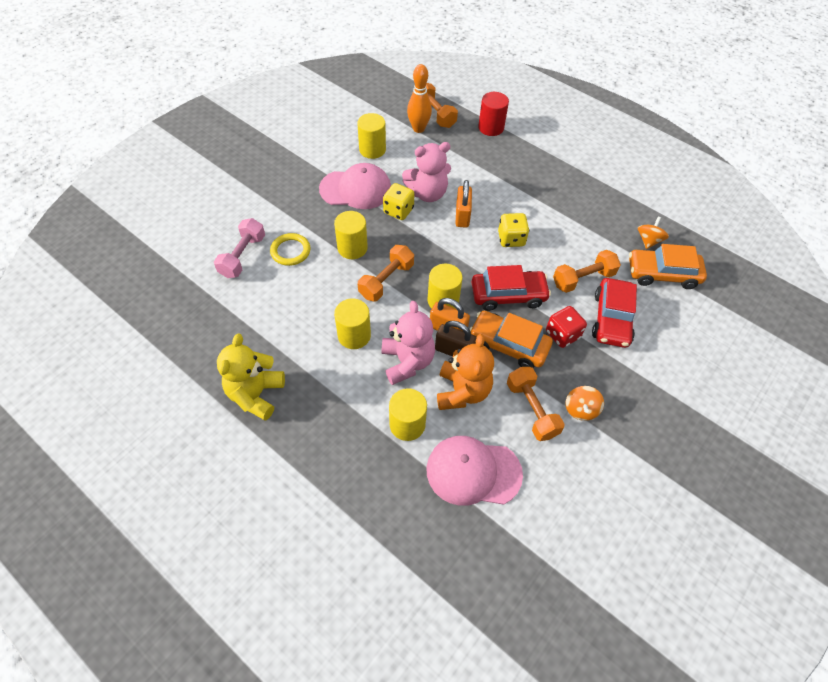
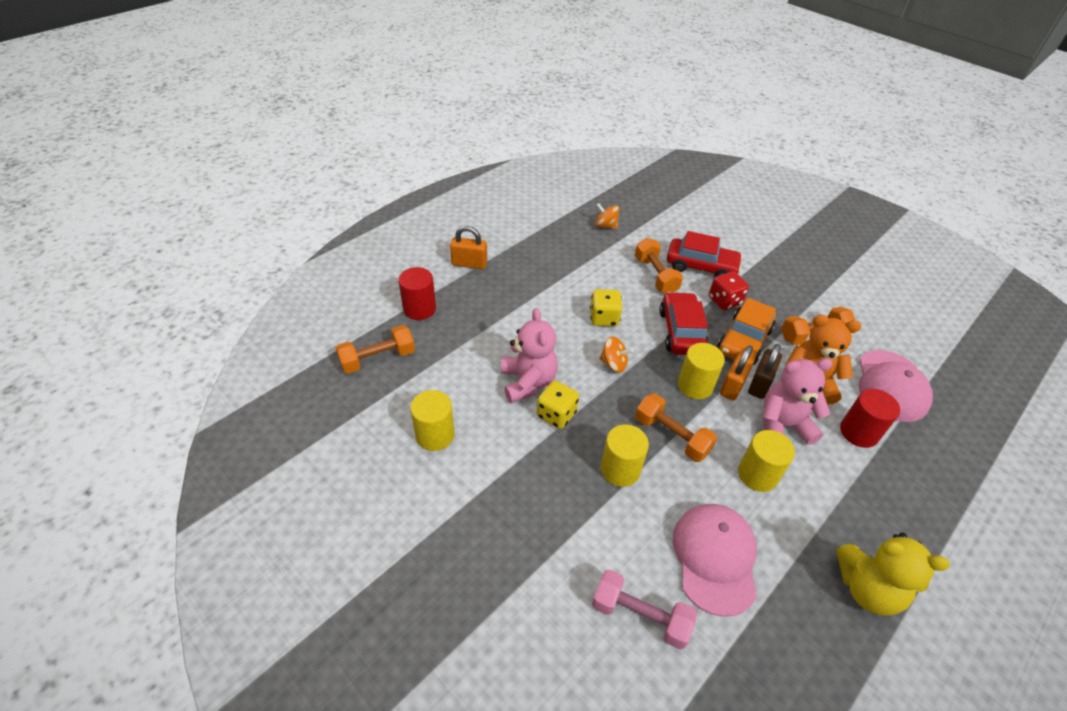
camera: 85 degrees left, 10 degrees down
(290, 251) = (628, 546): yellow ring -> none
(356, 189) = (512, 459): pink cap -> pink cap (715, 558)
(407, 424) = (859, 432): yellow cylinder -> red cylinder
(418, 129) = (403, 379): orange bowling pin -> none
(462, 216) = (568, 354): orange padlock -> orange padlock (469, 264)
(580, 409) = (803, 303): orange spinning top -> orange spinning top (614, 364)
(662, 274) = (645, 226): orange car -> none

